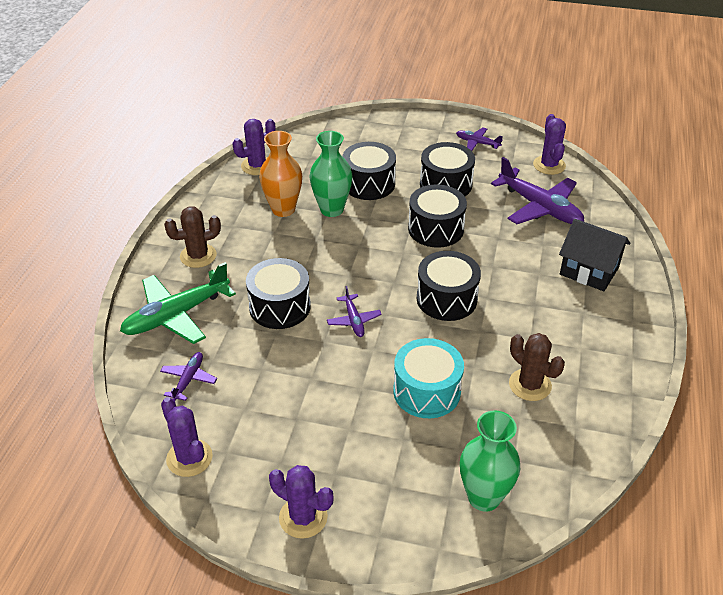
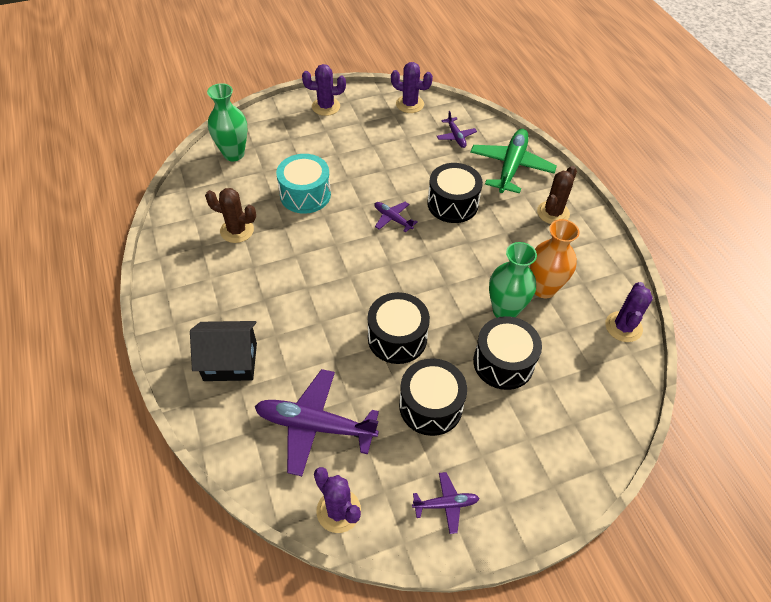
camera: 145 degrees right, 10 degrees up
(446, 299) = (338, 269): black drum -> none

